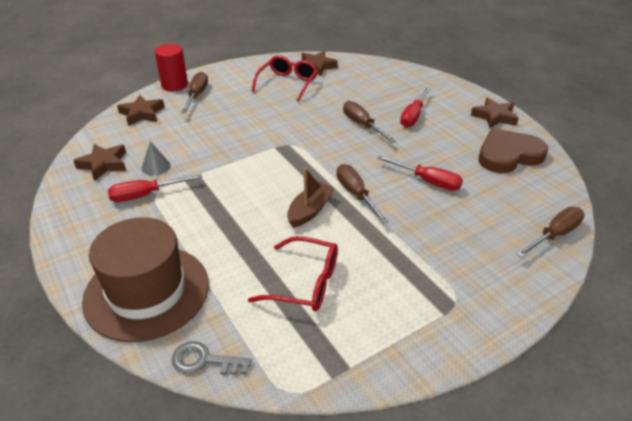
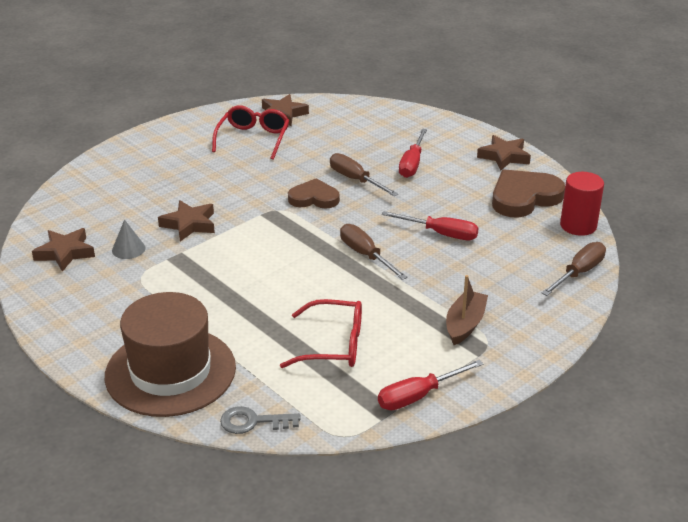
camera: 10 degrees left, 5 degrees down
(142, 114) = (86, 191): brown star -> brown star (189, 224)
(146, 195) = (130, 280): red screwdriver -> red screwdriver (418, 396)
(174, 85) = (112, 153): red cylinder -> red cylinder (578, 225)
(197, 95) = (145, 163): brown screwdriver -> none
(310, 210) = (319, 276): brown boat -> brown boat (465, 324)
(323, 137) = (314, 198): none -> brown heart

